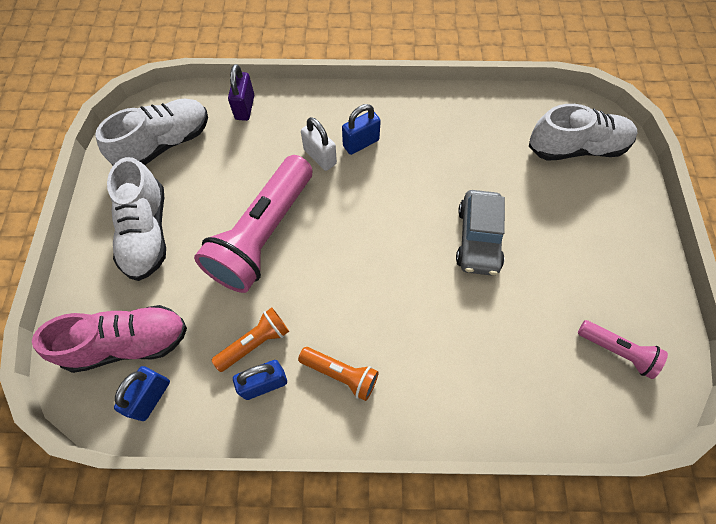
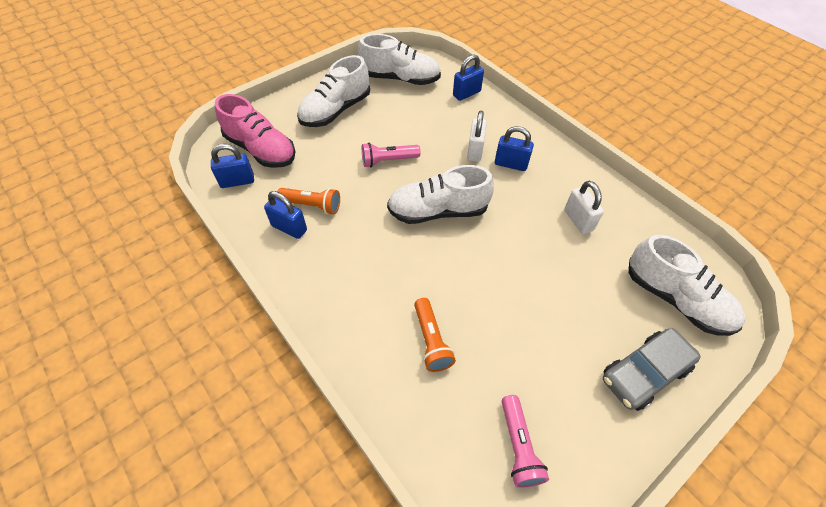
camera: 50 degrees right, 10 degrees down
(245, 107) = (466, 93): purple padlock -> blue padlock
(263, 234) = (388, 160): pink flashlight -> pink flashlight, size x0.48
(340, 374) = (330, 264): orange flashlight -> orange flashlight (431, 340)
(360, 239) = (438, 211): none -> white shoe
(459, 146) = (578, 220): none -> white padlock
(478, 238) = (513, 280): grey car -> grey car (644, 373)

